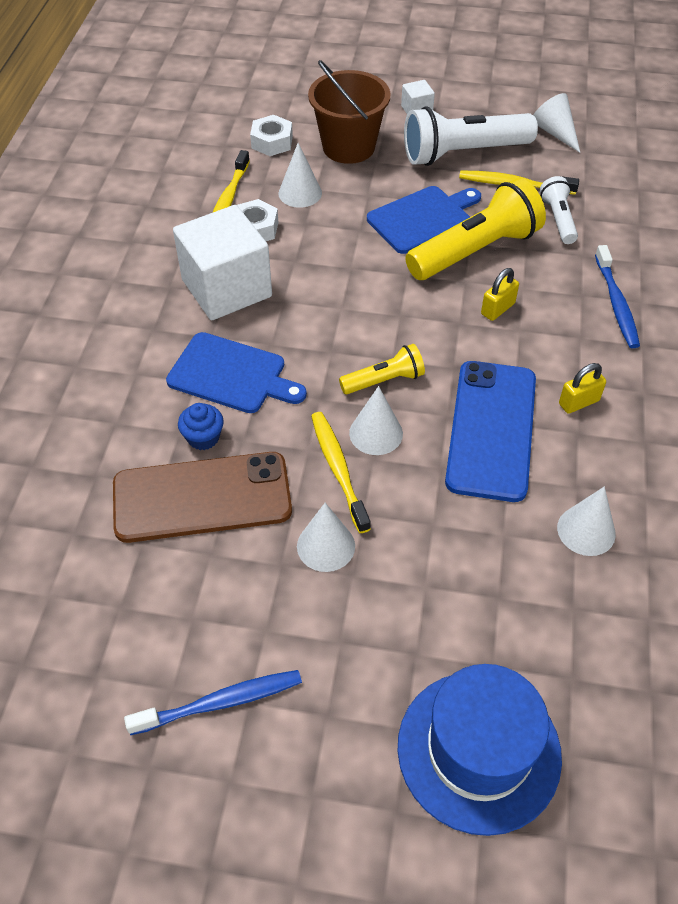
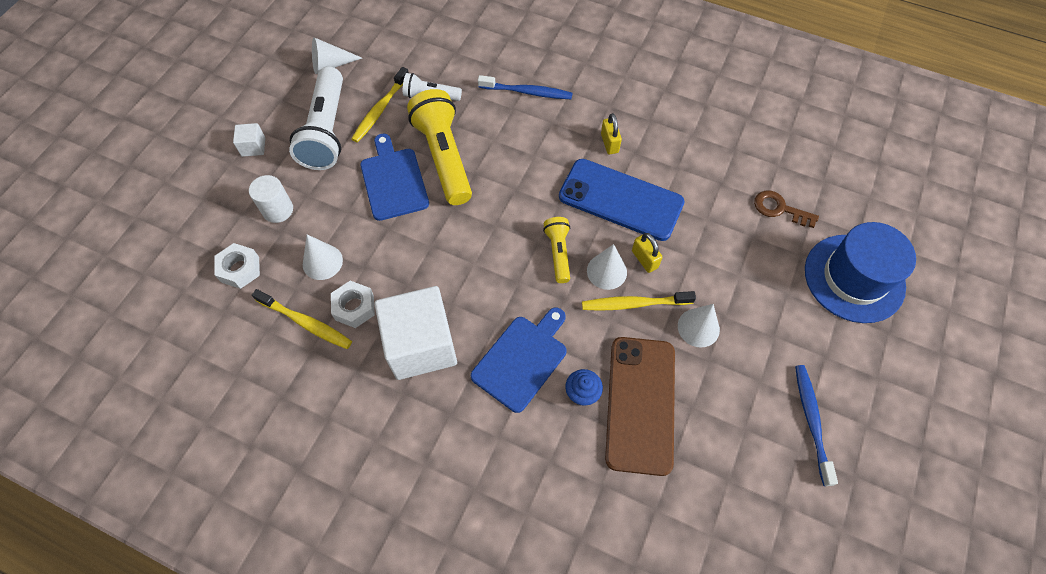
camera: 75 degrees left, 10 degrees up
(348, 147) = (278, 210): brown bucket -> white cylinder
(497, 309) = (509, 161): yellow padlock -> yellow padlock (644, 259)
(564, 629) = (779, 209): none -> brown key
(586, 530) = (712, 174): white cone -> none

